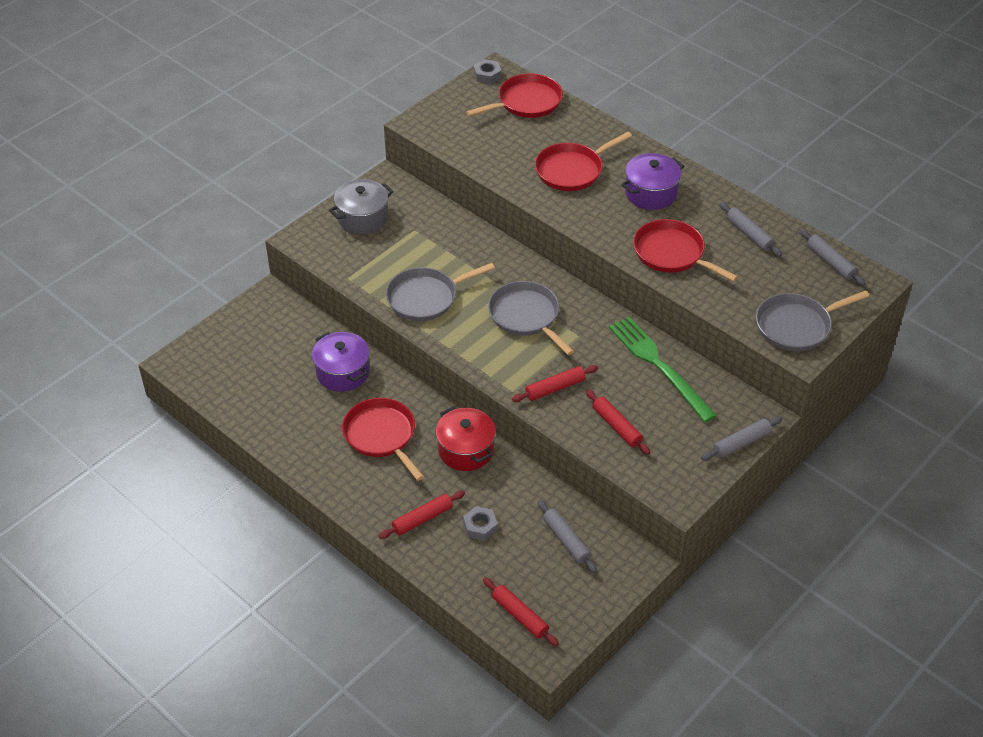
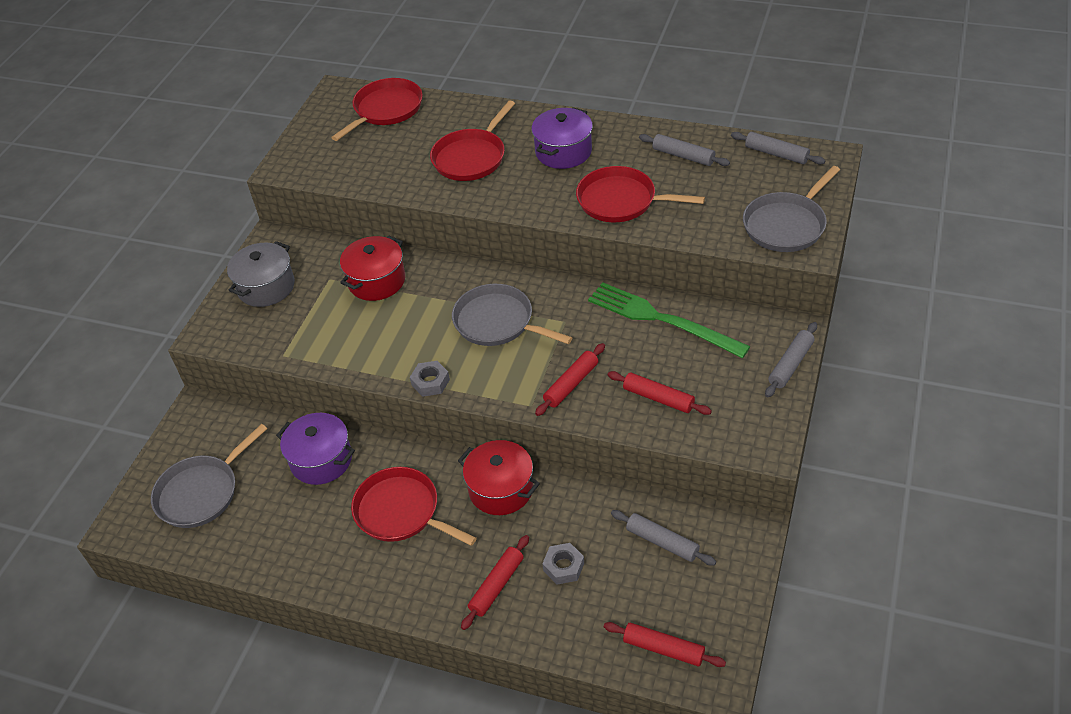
camera: 20 degrees left, 0 degrees up
(425, 298) = (380, 344): grey pan -> grey pan (201, 493)
(450, 246) = (376, 281): none -> red pot
(487, 75) = (330, 98): grey nut -> grey nut (430, 382)

